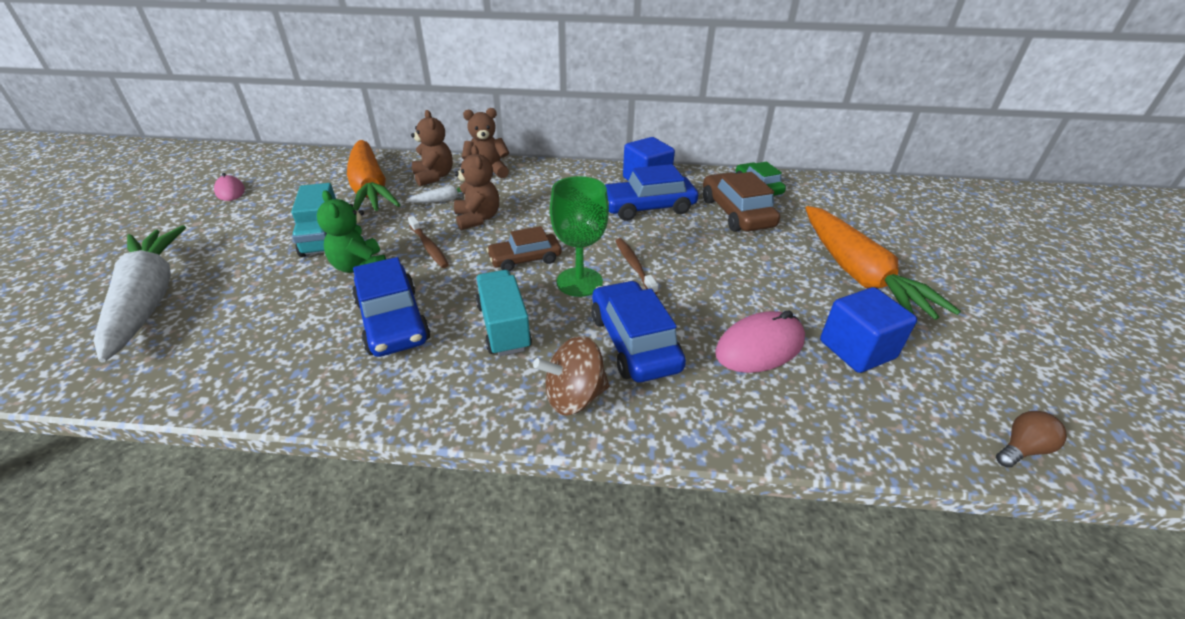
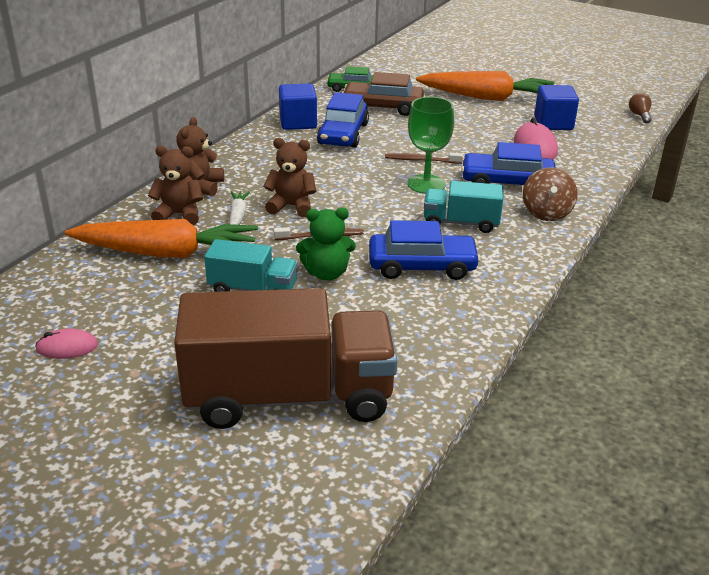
camera: 65 degrees left, 5 degrees down
(148, 299) = (289, 397): white carrot -> brown truck
(525, 259) = (377, 198): brown car -> none

